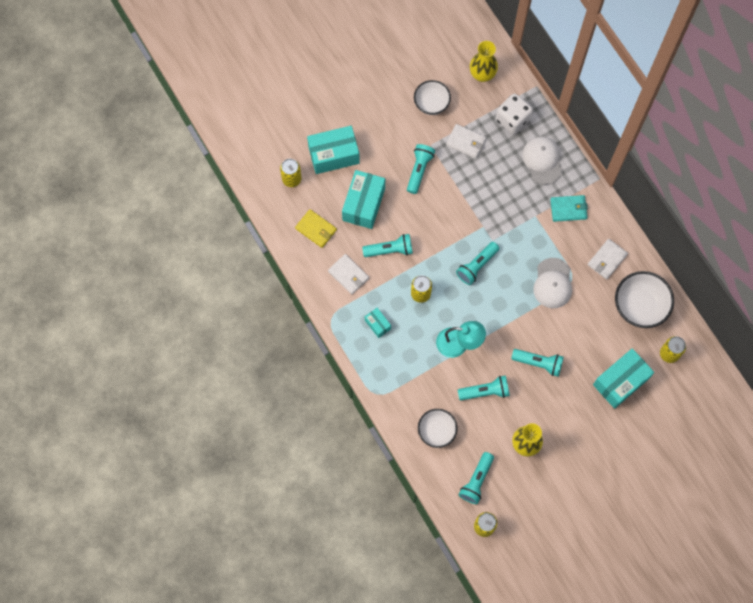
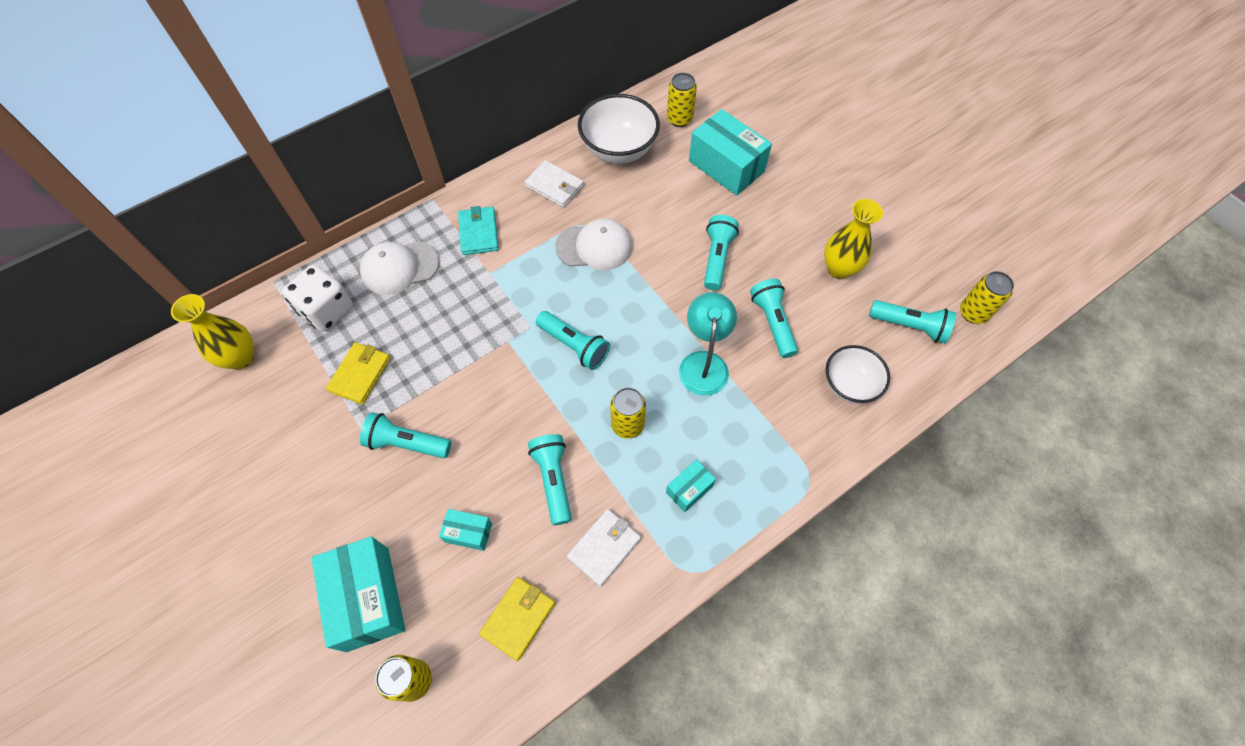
camera: 95 degrees left, 10 degrees down
(363, 204) = (468, 532): turquoise box -> turquoise box, size x0.50
(431, 104) = (283, 432): white bowl -> none
(466, 142) = (360, 374): white wallet -> yellow wallet

